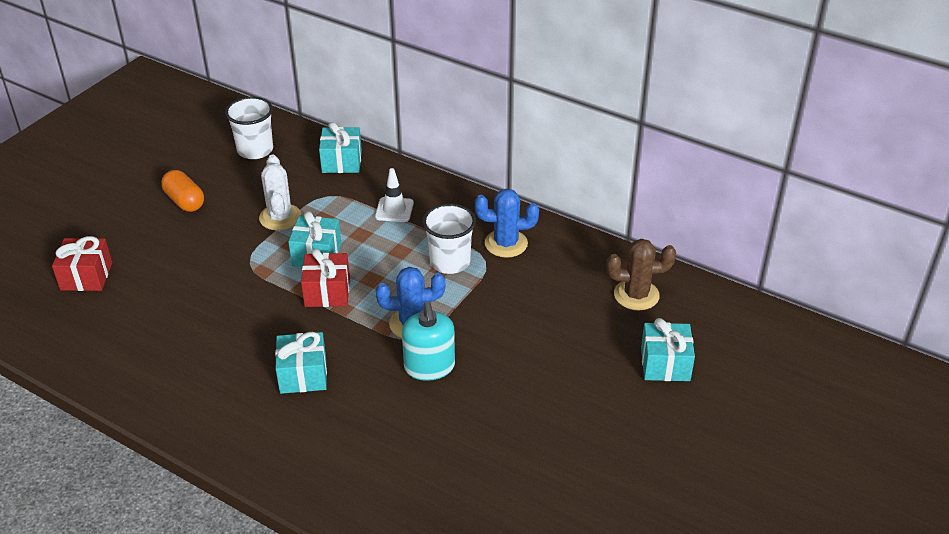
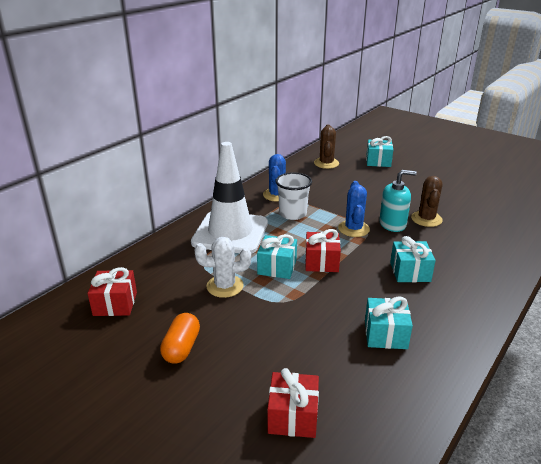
camera: 85 degrees left, 10 degrees down
(185, 201) = (181, 348): orange capsule -> orange capsule turned 45 degrees counterclockwise
(255, 150) = (115, 304): white cup -> red gift
(342, 161) = (157, 255): turquoise gift -> turquoise gift (385, 334)
(394, 210) = (230, 233): white traffic cone -> white traffic cone, size x2.47
(449, 409) = (426, 219): none -> brown cactus

